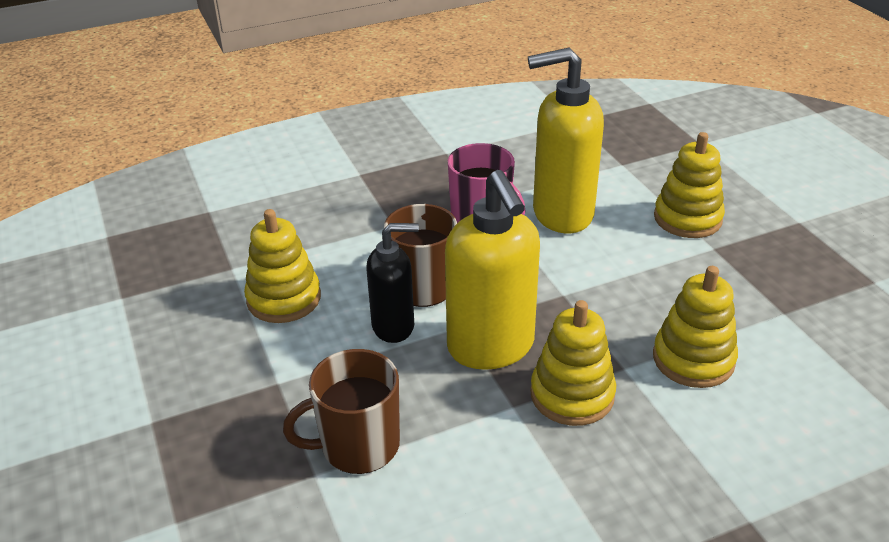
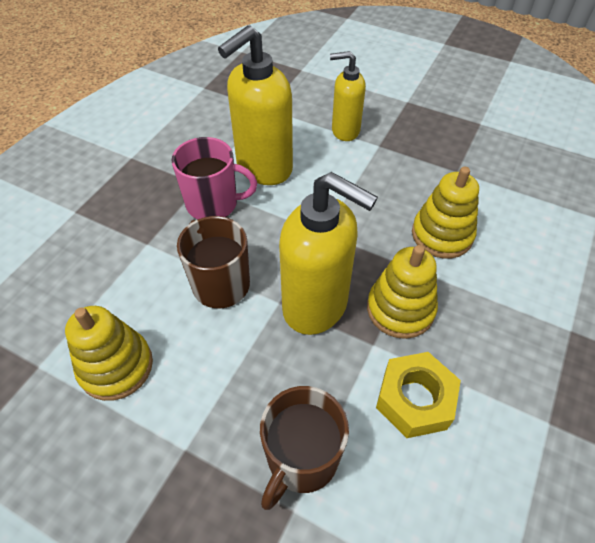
camera: 40 degrees left, 15 degrees up
(394, 326) = (231, 334): black soap dispenser -> none
(504, 469) = (415, 399): none -> yellow nut
(687, 218) = (345, 131): yellow stacking toy -> yellow soap dispenser

